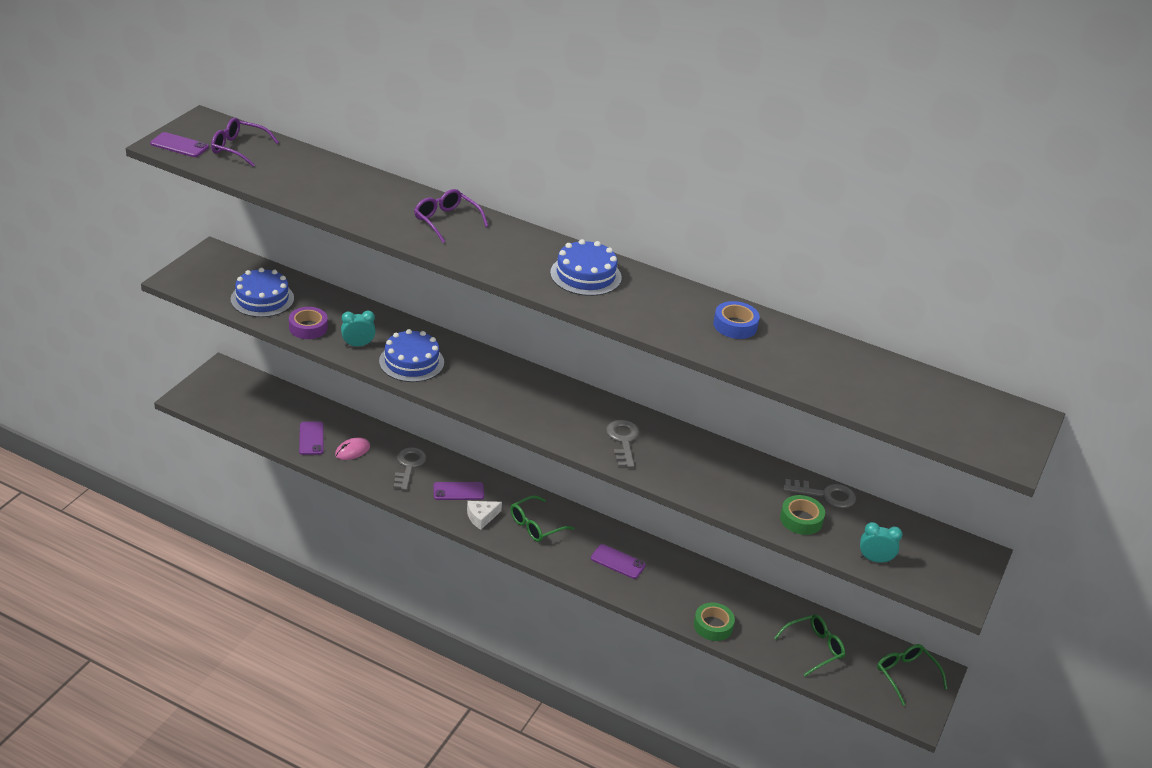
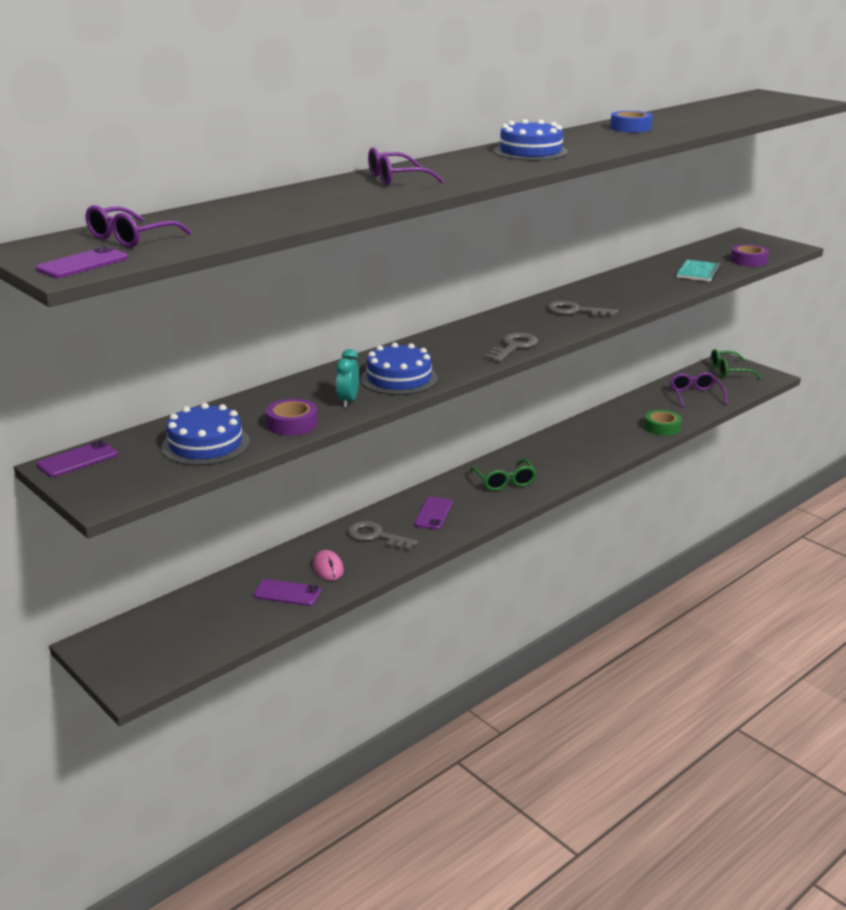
camera: 65 degrees left, 10 degrees down
(481, 517) = (479, 507): white cheese -> none
(618, 562) = (570, 452): purple phone -> purple phone (78, 460)
(801, 519) = (698, 272): green tape -> turquoise notebook
(814, 648) = (695, 395): green glasses -> purple glasses
(825, 495) = (668, 261): grey key -> grey key (513, 347)
(875, 559) = (748, 260): turquoise clock -> purple tape

